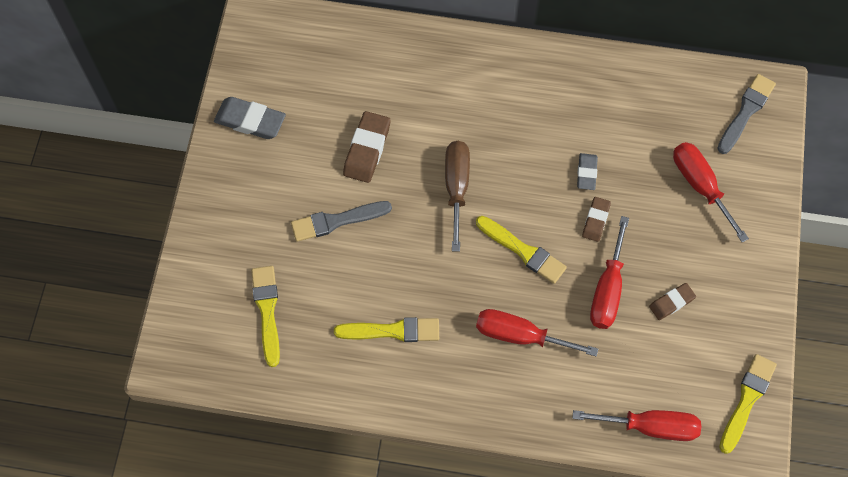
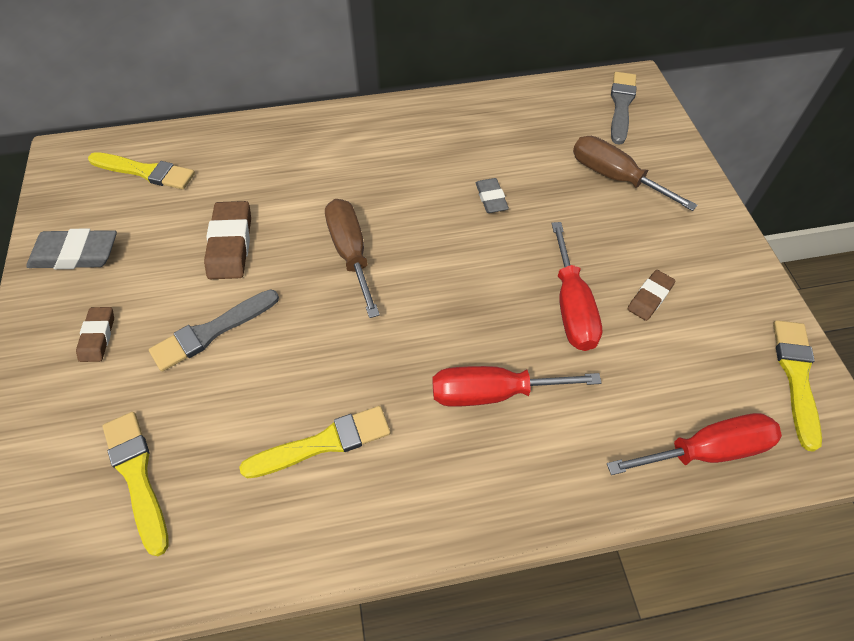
camera: 20 degrees left, 10 degrees down
(523, 251) = (455, 295): yellow brush -> yellow brush (145, 172)
(596, 220) = (523, 240): brown eraser -> brown eraser (98, 336)
(700, 186) = (614, 177): red screwdriver -> brown screwdriver

